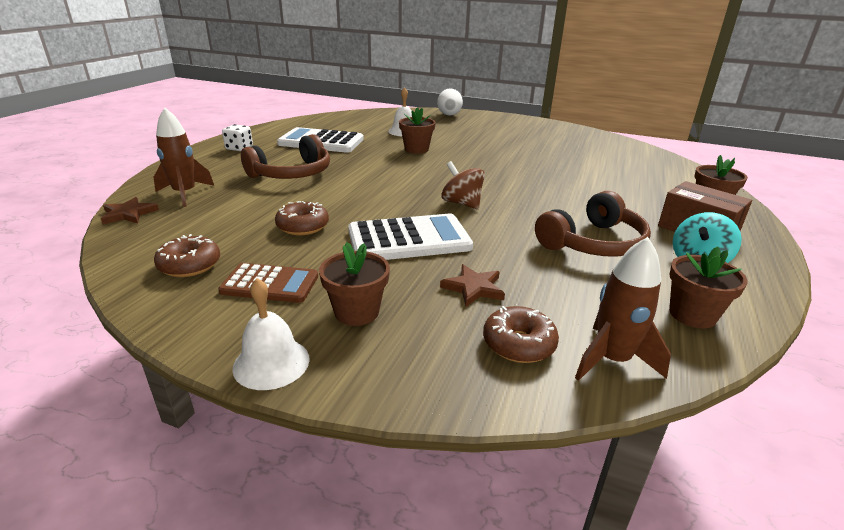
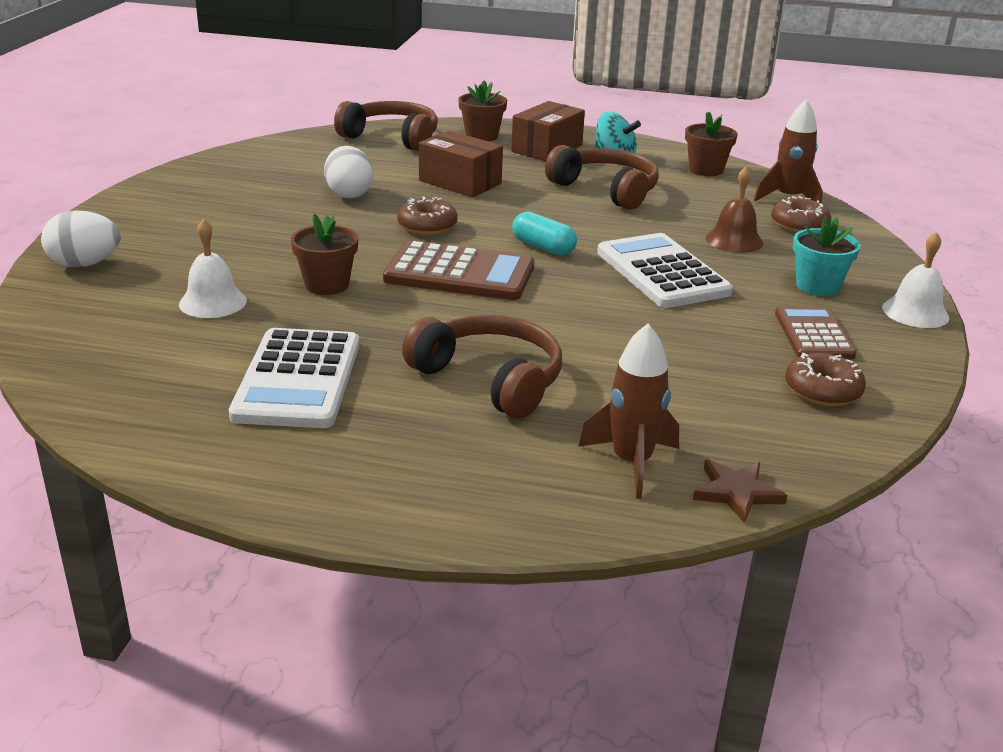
camera: 100 degrees left, 0 degrees up
(239, 148) = (363, 471): white dice -> none
(303, 226) = (675, 338): brown donut -> brown donut (427, 226)
(357, 312) = (817, 286): brown flower pot -> turquoise flower pot
(423, 177) = (459, 273): none -> brown calculator
(462, 203) = (543, 247): brown spinning top -> turquoise capsule
(474, 288) = (734, 240): brown star -> brown bell
(550, 159) = (349, 194): none -> white egg
(586, 189) = (460, 182): none -> brown box
(676, 175) = (392, 137): none -> brown headphones

